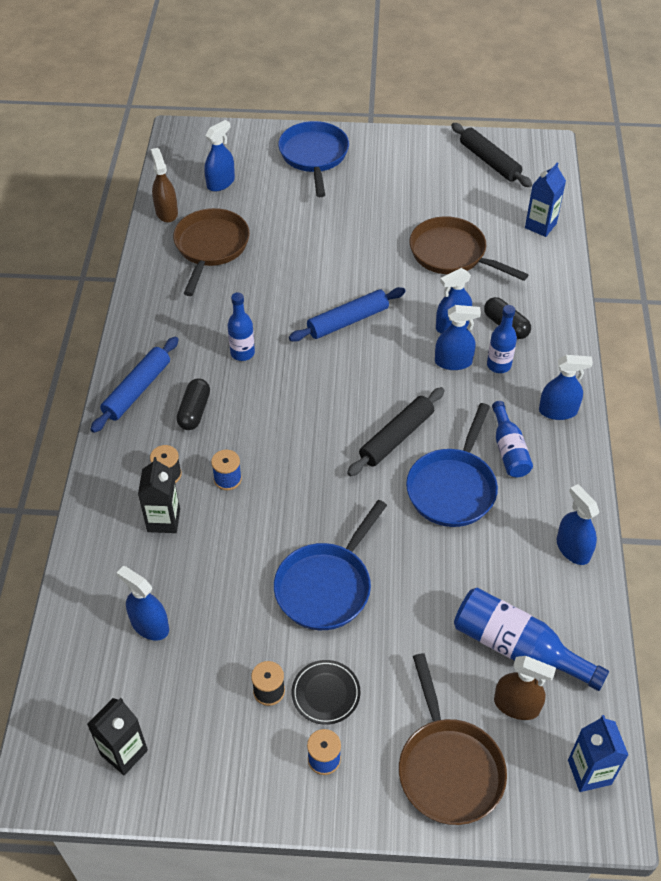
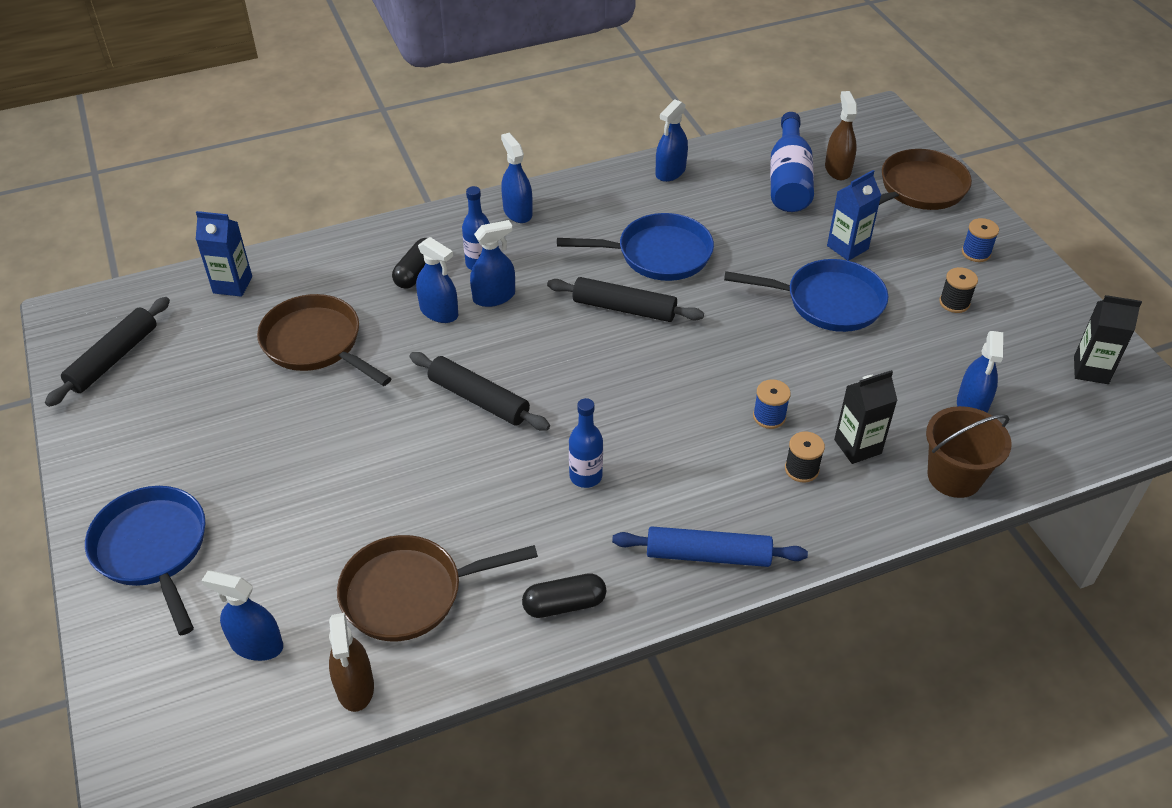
camera: 115 degrees left, 5 degrees down
(95, 567) = (954, 476): none -> brown bucket
(166, 212) = (355, 687): brown spray bottle -> brown spray bottle turned 60 degrees counterclockwise
(194, 411) = (701, 484): black capsule -> black capsule (564, 604)
(314, 156) = (153, 550): blue pan -> blue pan turned 90 degrees clockwise
(326, 693) = (924, 269): black plate -> none
(348, 321) = (478, 399): blue rolling pin -> black rolling pin
(452, 254) = (316, 344): brown pan -> brown pan turned 120 degrees clockwise
(453, 362) = (494, 297): blue spray bottle -> blue spray bottle turned 90 degrees clockwise
(509, 450) = (587, 231): blue bottle -> none
(589, 772) = (856, 127): blue carton -> blue carton (847, 247)

